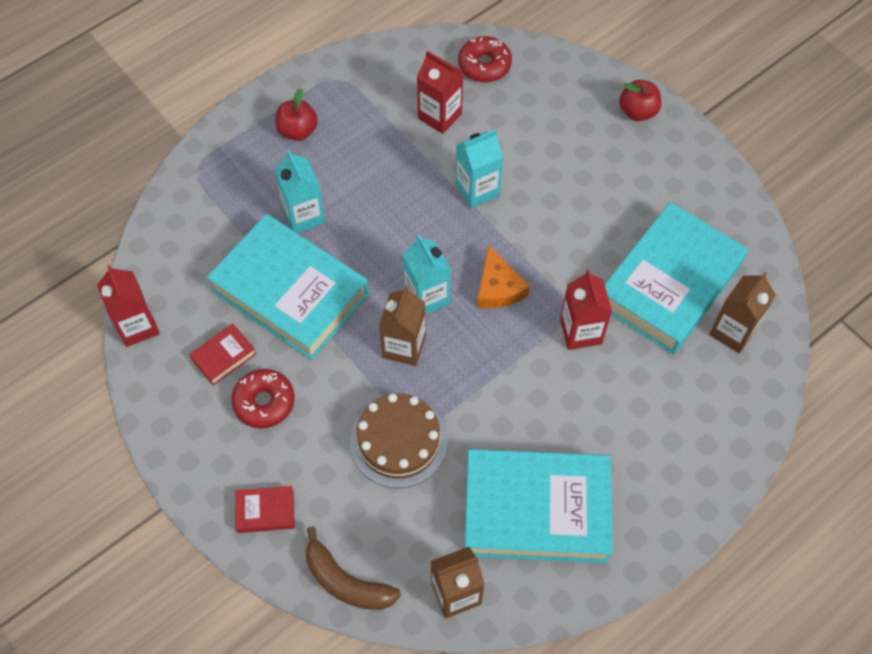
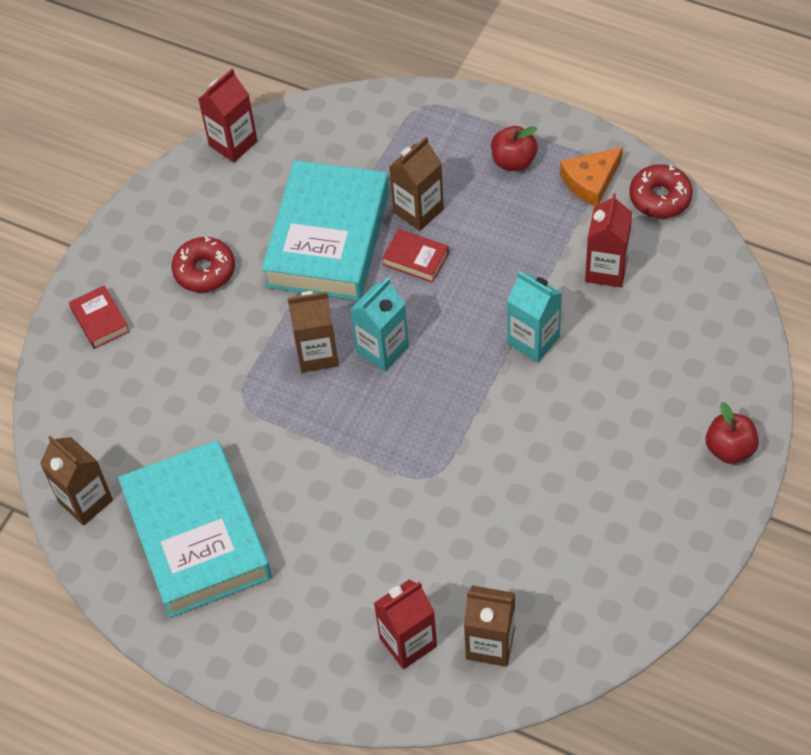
camera: 70 degrees right, 5 degrees down
(224, 356) = (235, 219): red book -> red book (415, 259)
(304, 216) = (418, 211): turquoise carton -> brown carton
(346, 581) = (61, 410): brown banana -> none
(398, 441) = (215, 392): brown cake -> none
(484, 65) = (699, 281): red donut -> red donut (660, 198)
(498, 287) = (426, 405): orange cheese -> orange cheese (591, 181)
(580, 331) = (414, 499): red carton -> red carton (408, 642)
(669, 284) = (517, 561): turquoise book -> none

